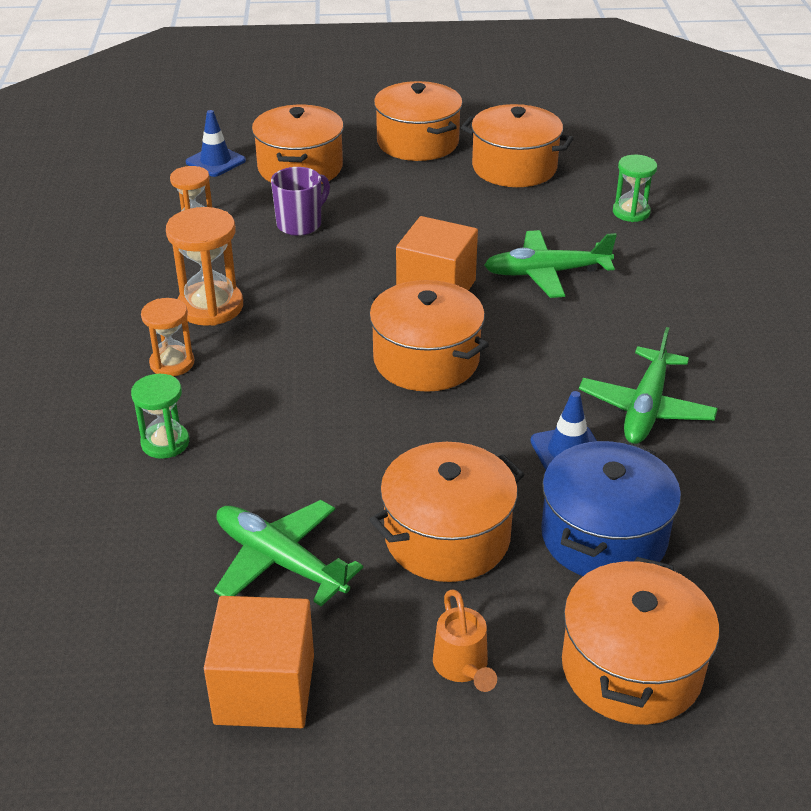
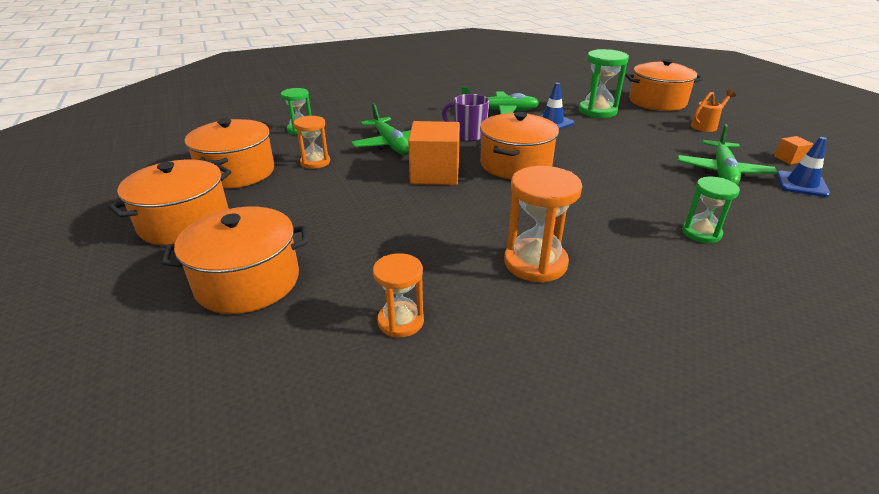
camera: 110 degrees left, 5 degrees down
(172, 363) = (624, 258): orange hourglass -> orange hourglass (315, 162)
(215, 161) = (235, 358): blue traffic cone -> blue traffic cone (801, 184)
(265, 689) = (789, 159): orange cube -> orange cube, size x0.45
(300, 224) = (370, 251): purple mug -> purple mug (468, 135)
(447, 537) = (644, 138): orange pot -> none
(603, 536) = (597, 111): blue pot -> green hourglass

